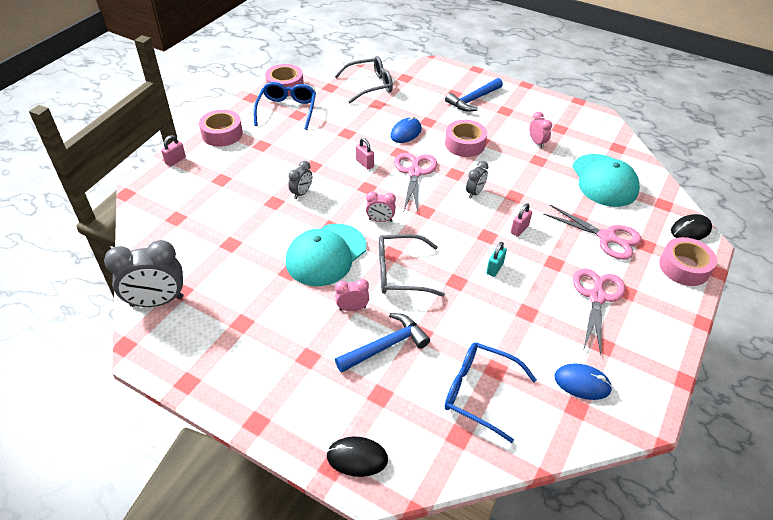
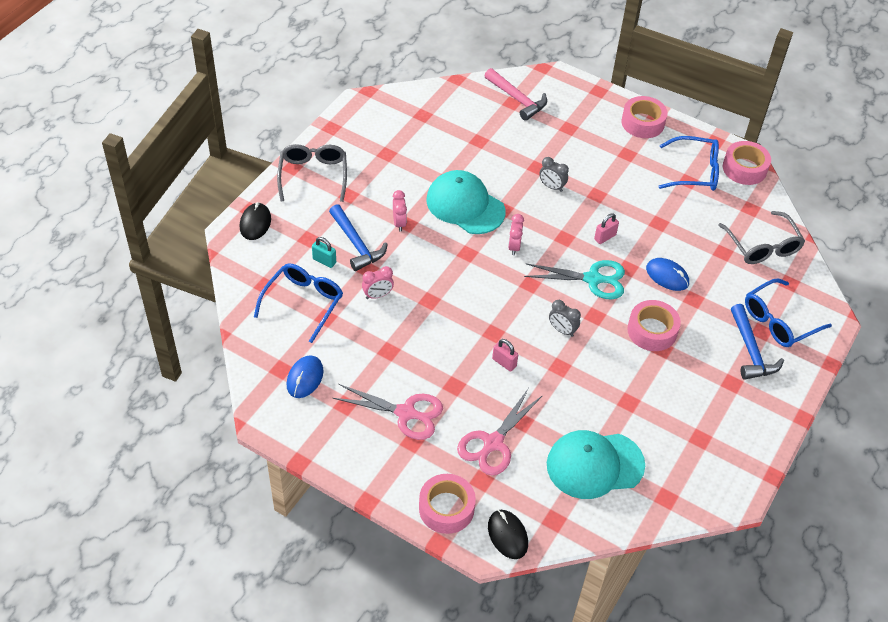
camera: 90 degrees right, 5 degrees up
(157, 301) = (411, 102): grey clock -> none
(171, 214) = (517, 99): none -> pink hammer
(175, 160) = (594, 94): pink padlock -> none
(400, 272) = (441, 258): grey glasses -> grey glasses (313, 175)
(414, 173) = (592, 279): pink scissors -> turquoise scissors
(442, 85) = (779, 321): none -> blue glasses
(473, 100) = (750, 350): blue hammer -> blue hammer turned 150 degrees counterclockwise
(494, 268) = (446, 333): turquoise padlock -> turquoise padlock (324, 261)
(537, 142) = (665, 407): pink clock -> pink clock (377, 295)

